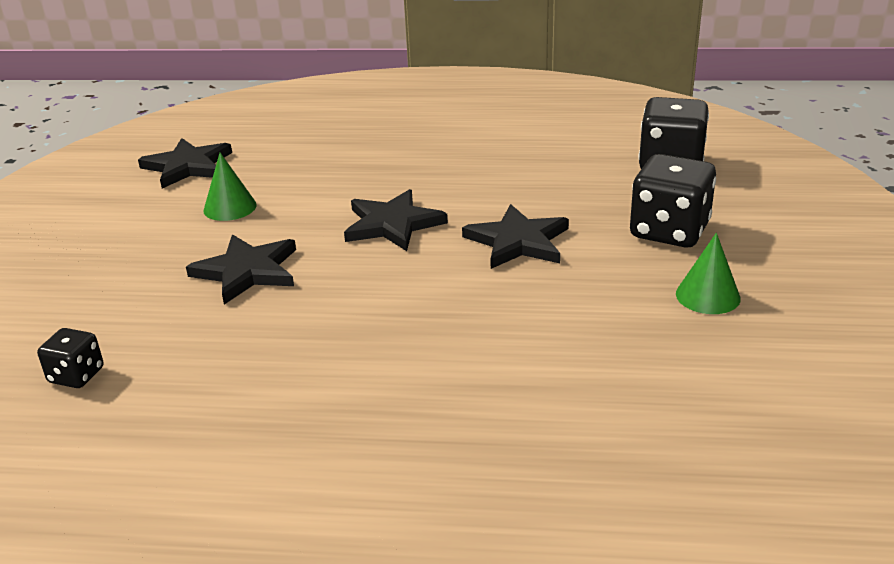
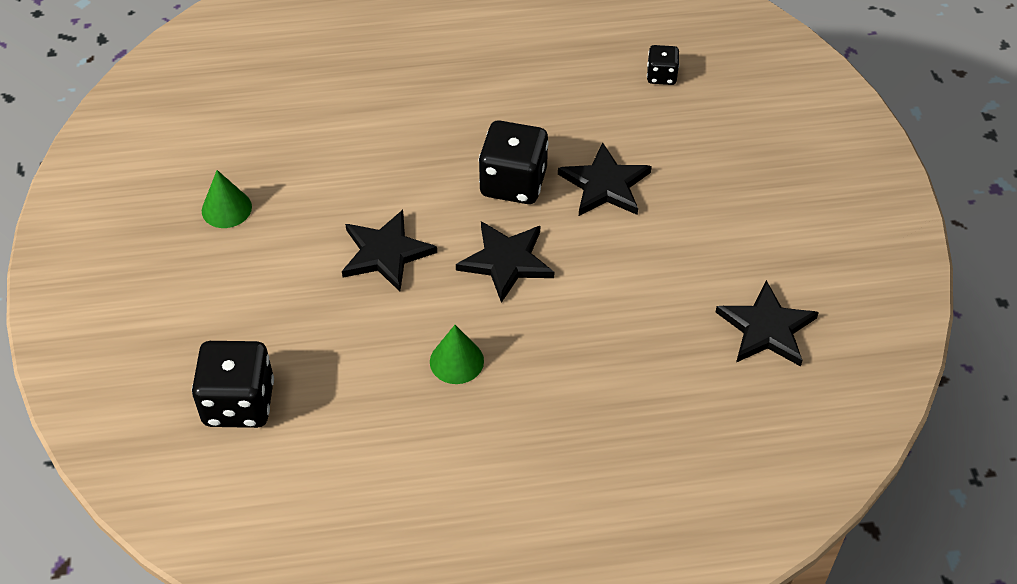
camera: 165 degrees right, 20 degrees up
(230, 207) = (674, 265): green cone -> green cone (456, 361)
(669, 231) = (250, 286): black dice -> black dice (513, 183)

